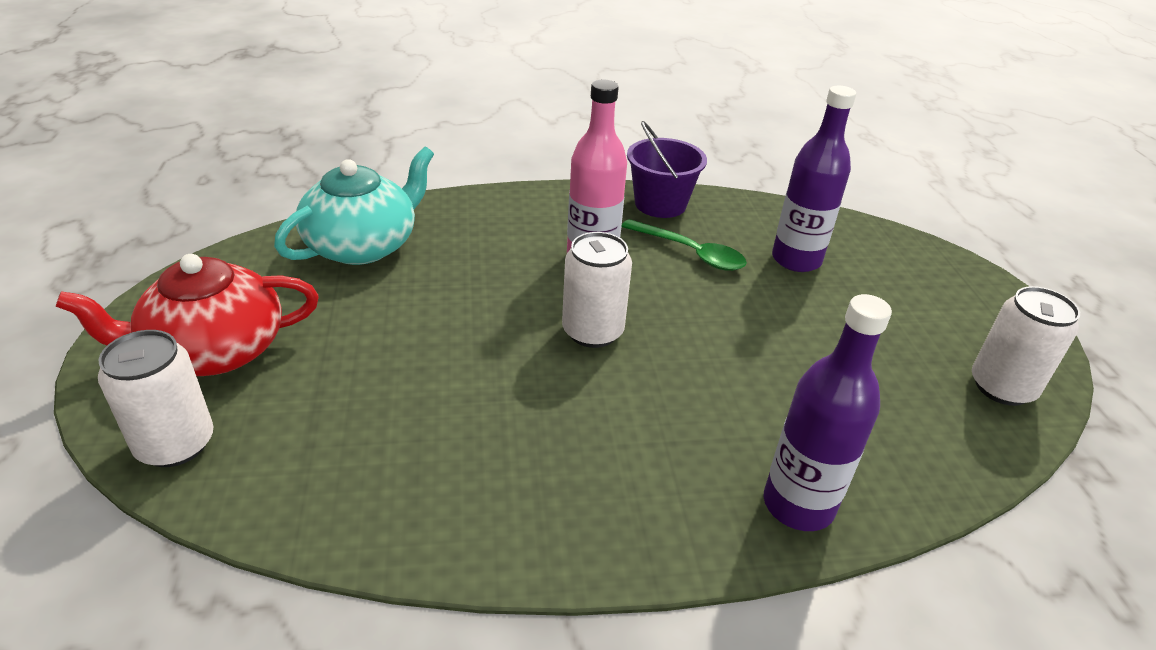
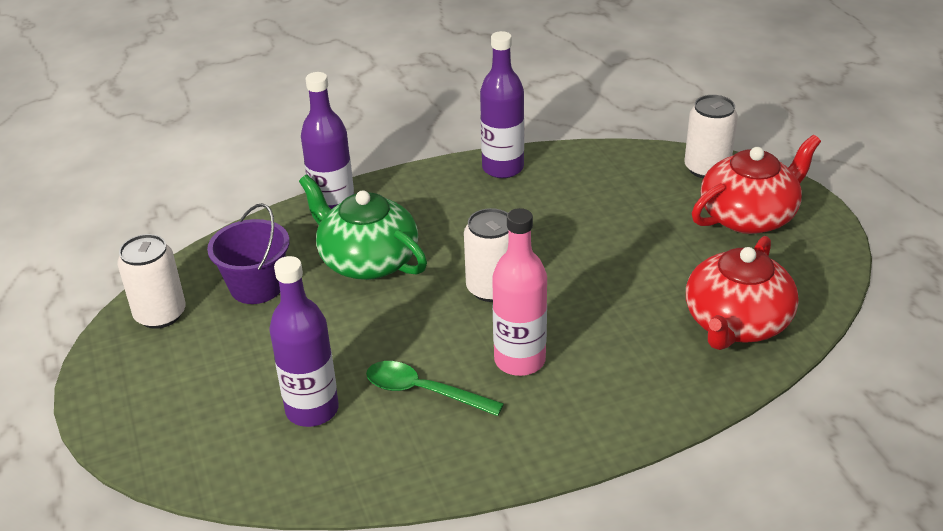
camera: 170 degrees right, 0 degrees up
(363, 245) = (736, 323): turquoise teapot -> red teapot
(494, 533) = (502, 168): none -> purple bottle
(660, 204) = (470, 459): purple bucket -> purple bucket (256, 286)
(743, 403) = (367, 260): none -> green teapot

